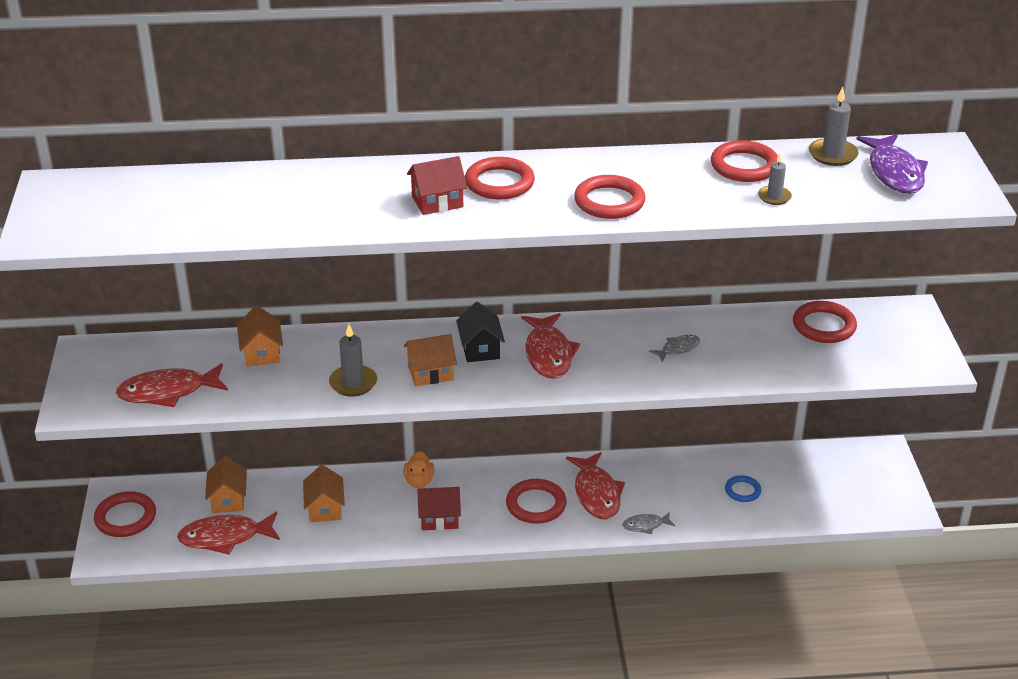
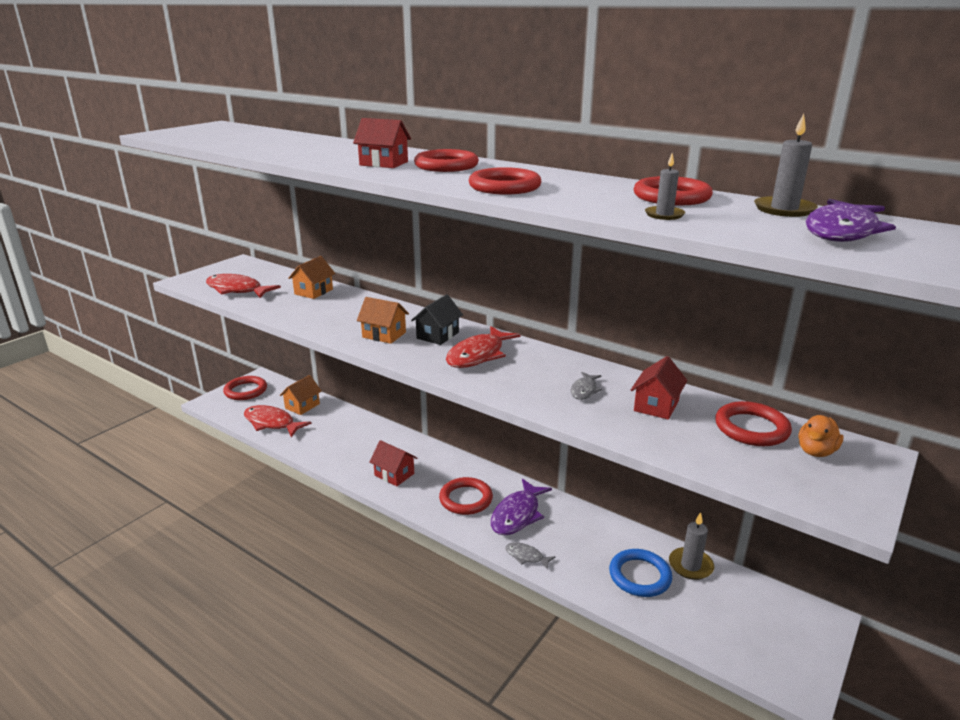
camera: 40 degrees right, 10 degrees down
(325, 508) = (341, 435): orange house -> none
(353, 383) = (331, 322): grey candle -> grey candle (690, 565)
(419, 481) = (413, 447): orange duck -> orange duck (816, 451)
(596, 493) = (517, 515): red fish -> purple fish
(678, 349) = (584, 390): grey fish -> grey fish turned 105 degrees clockwise
(742, 491) = (639, 576): blue ring -> blue ring, size x1.65
(743, 337) = (656, 406): none -> red house

